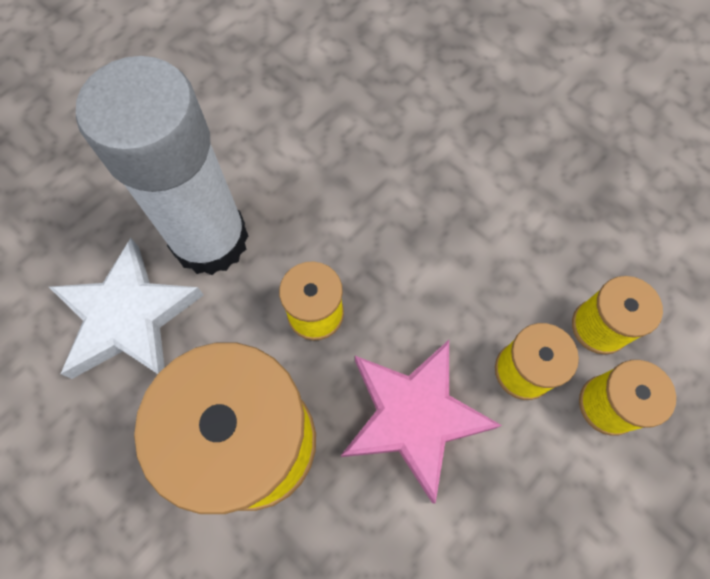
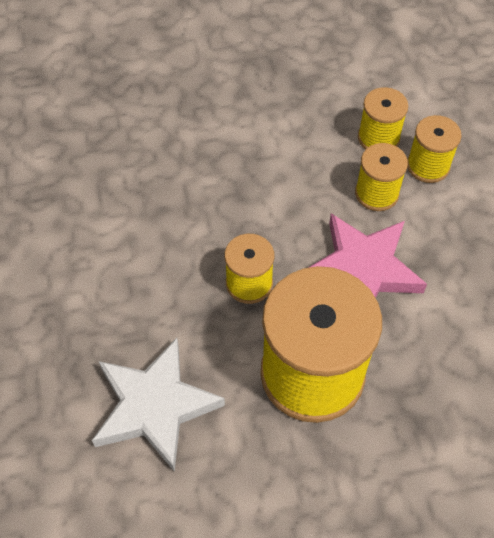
camera: 55 degrees left, 10 degrees down
(210, 240) = (137, 317): white glue stick -> none

